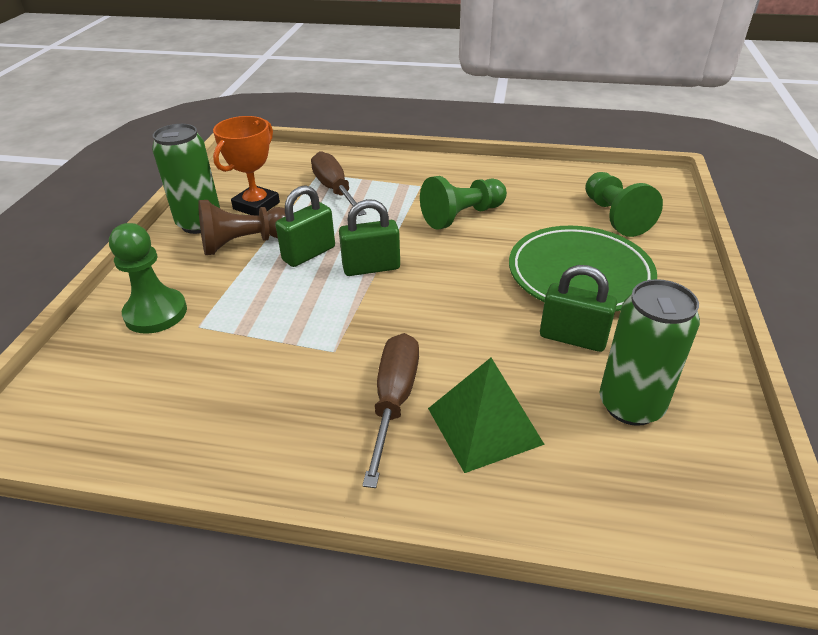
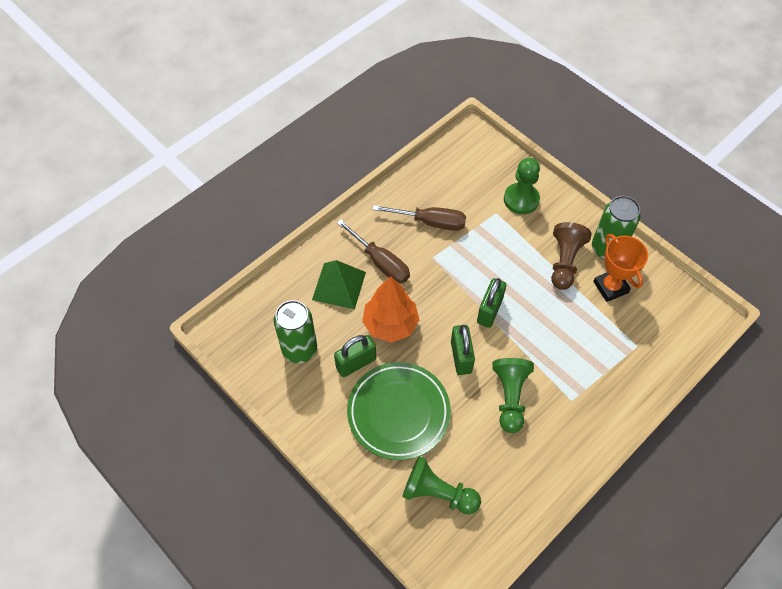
camera: 125 degrees right, 20 degrees up
(309, 254) = (528, 288): green padlock -> green padlock (461, 357)
(334, 189) = (603, 343): brown screwdriver -> brown screwdriver (431, 222)
(482, 337) = (390, 324): none -> orange tree

